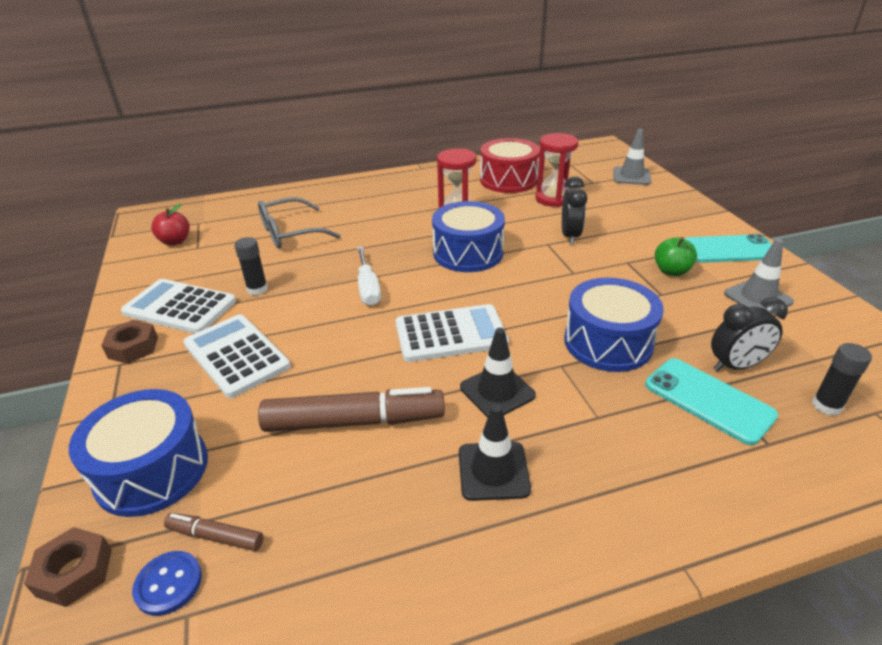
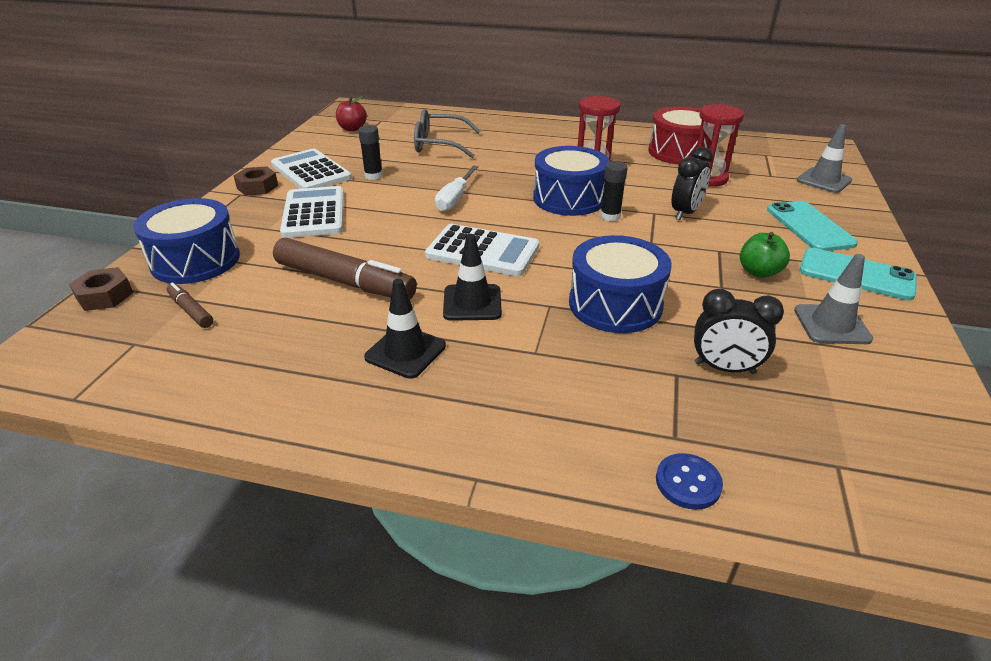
camera: 30 degrees right, 0 degrees up
(168, 584) = (142, 323): blue button -> blue button (688, 483)
(708, 400) = (657, 382): turquoise phone -> turquoise phone (809, 226)
(826, 405) = (784, 437): black glue stick -> black glue stick (610, 216)

